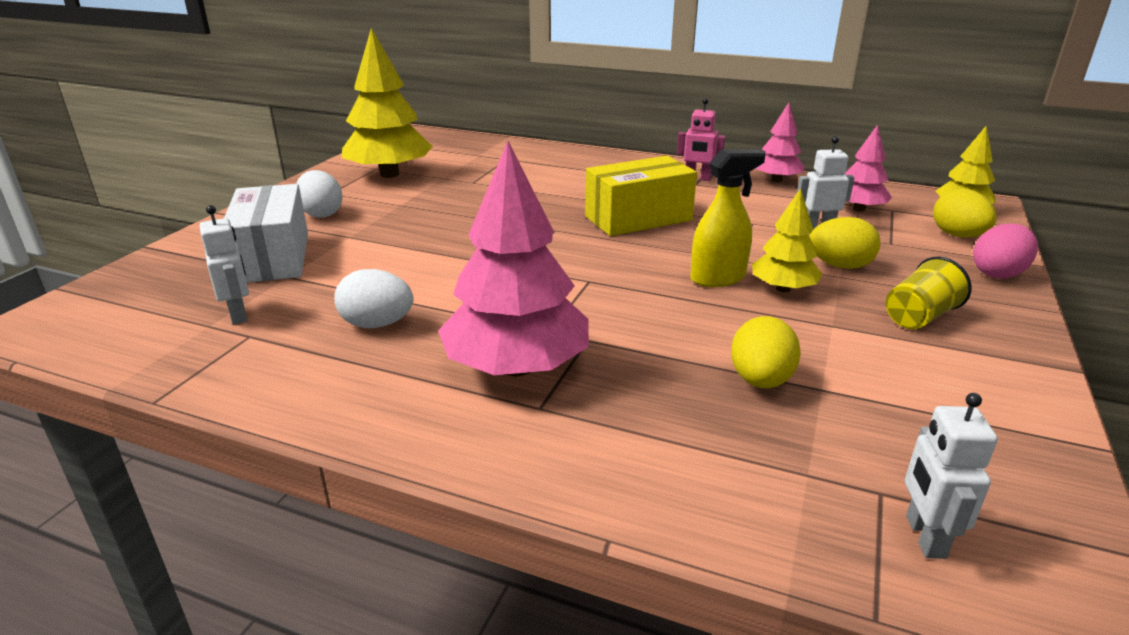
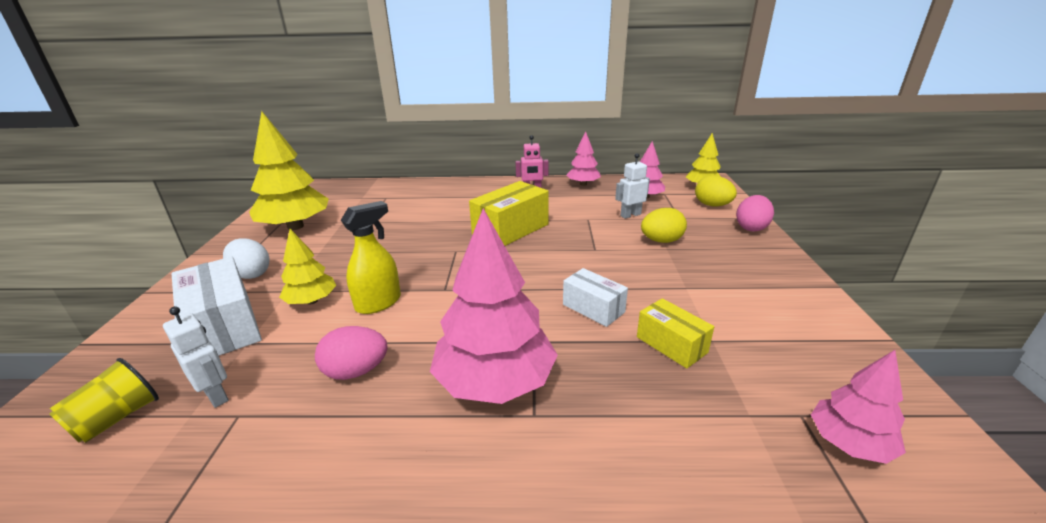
camera: 20 degrees left, 0 degrees up
(377, 324) = (356, 371): white egg -> pink egg
(685, 322) = (593, 308): none -> white box
(718, 278) = (593, 267): yellow spray bottle -> yellow spray bottle (378, 303)
(760, 381) = (671, 344): yellow egg -> yellow box
(783, 289) = (639, 266): yellow tree -> yellow tree (311, 301)
(919, 317) = (731, 269): yellow cup -> yellow cup (117, 418)
(924, 537) = (849, 443): white robot -> pink tree

